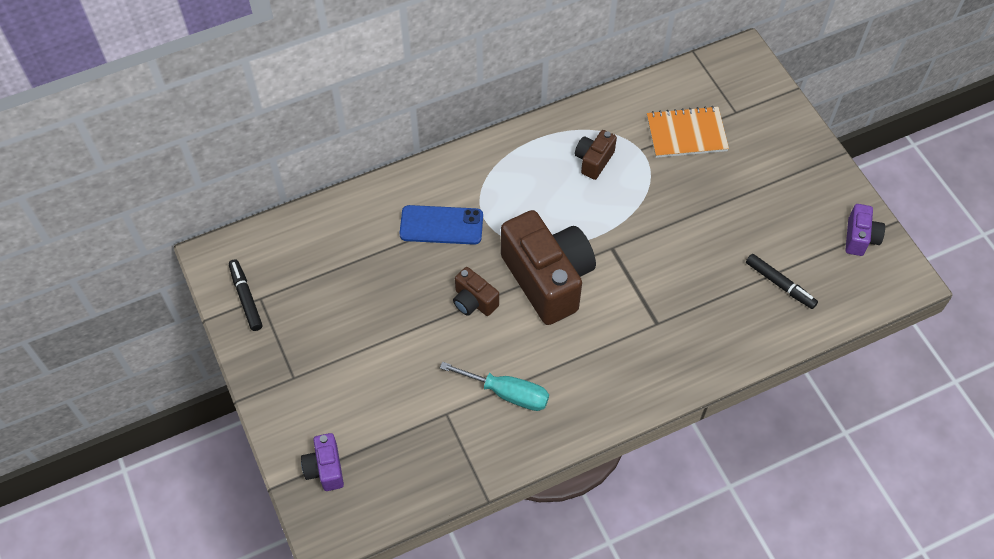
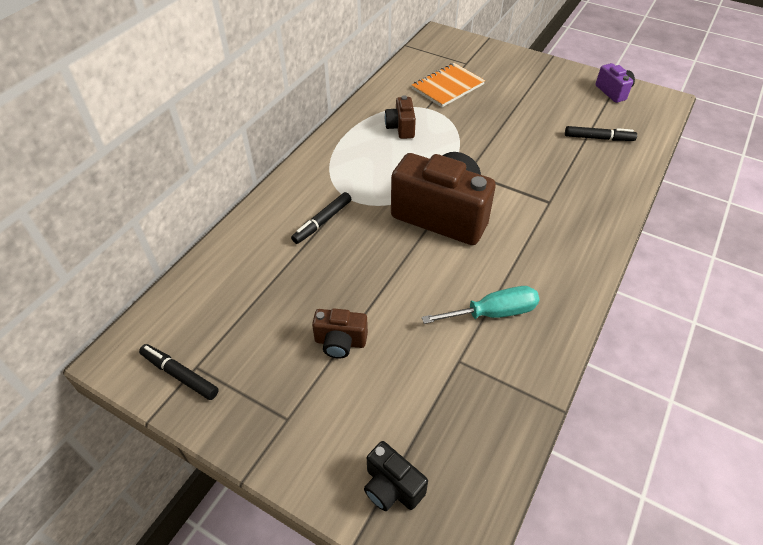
camera: 35 degrees left, 10 degrees down
(325, 469) = (392, 487): purple camera -> black camera
(441, 225) = (322, 222): blue phone -> black marker
(474, 301) = (400, 261): brown camera -> brown camera (340, 342)

